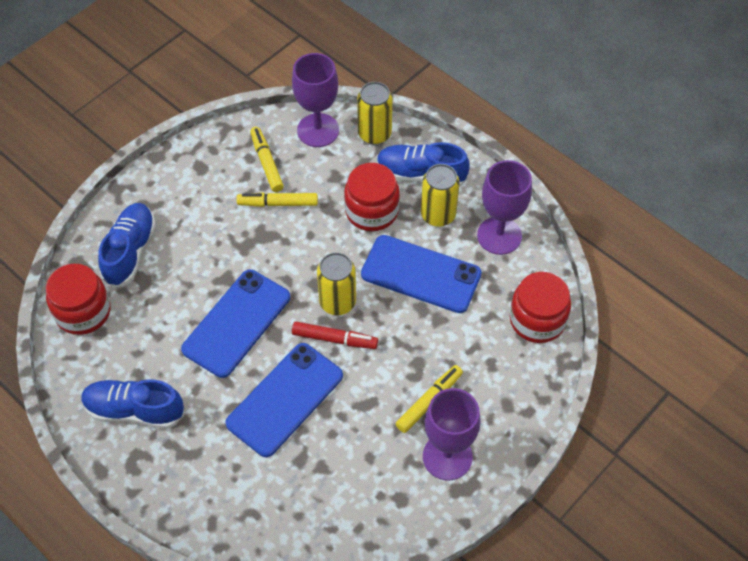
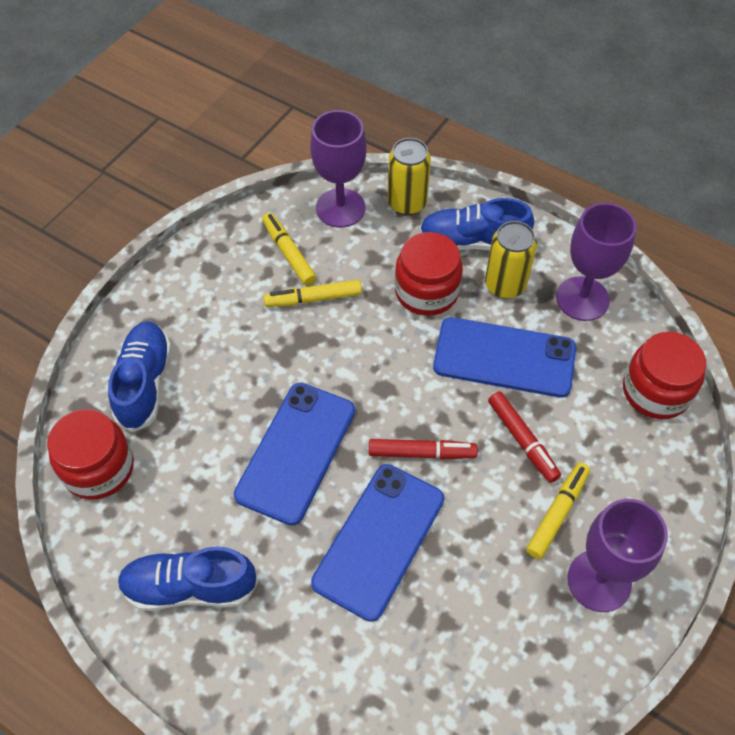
camera: 10 degrees left, 0 degrees up
(337, 302) = (414, 406): yellow can -> none
(417, 341) = (522, 440): none -> red marker

